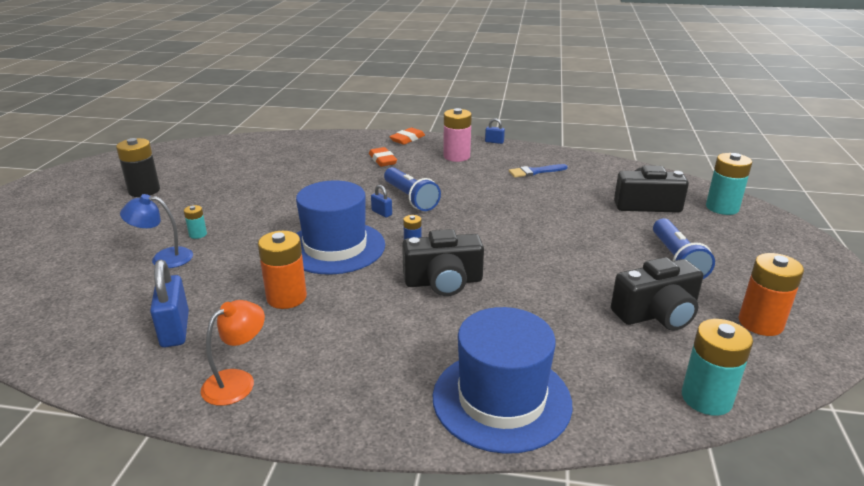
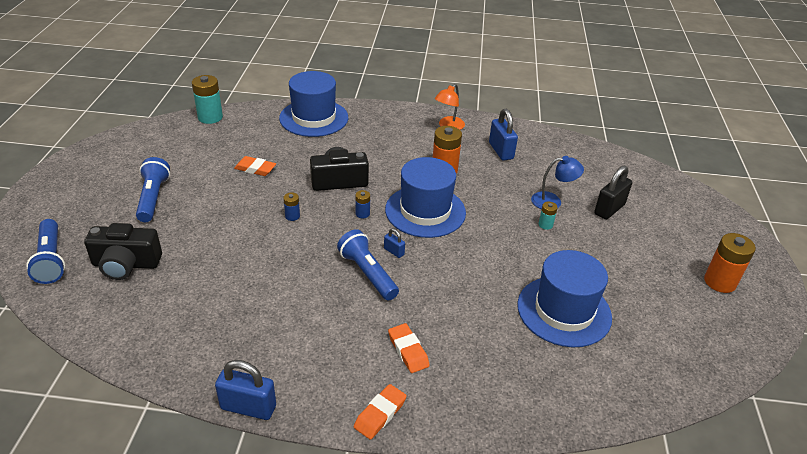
camera: 175 degrees right, 10 degrees up
(100, 249) = (609, 209): none -> black padlock
(144, 191) = (648, 285): black battery -> none
(241, 177) = (564, 311): none -> blue hat
(456, 156) = (310, 362): pink battery -> none
(494, 142) = (248, 407): blue padlock -> blue padlock, size x1.94
(496, 242) = (292, 216): none -> blue battery
(535, 172) = (217, 325): blue brush -> none
(567, 297) = (255, 169): none -> orange eraser
(656, 314) = (202, 158): black camera -> none
(722, 208) = (51, 260): turquoise battery -> blue flashlight
(760, 323) = (141, 152): orange battery -> orange battery (719, 282)

